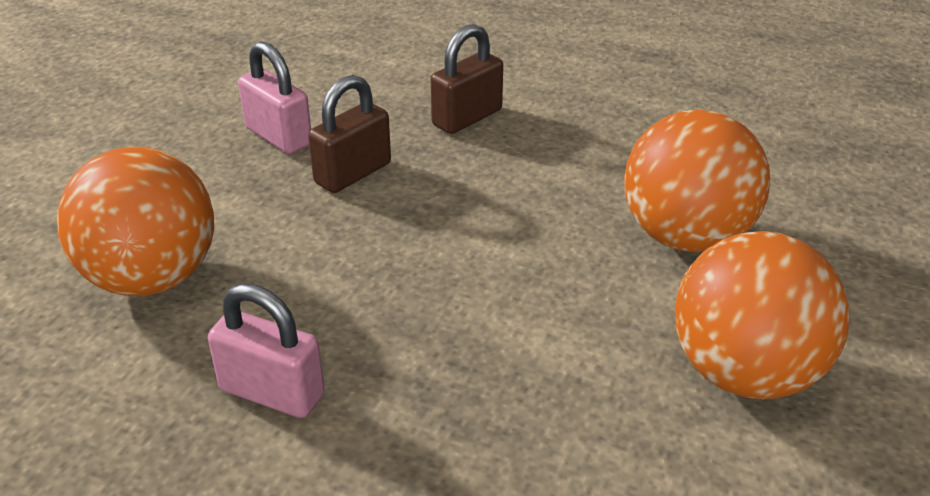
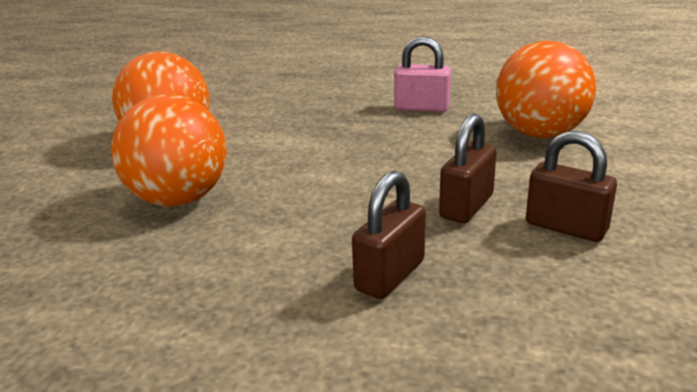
camera: 170 degrees right, 10 degrees down
(278, 136) = (566, 227): pink padlock -> brown padlock

